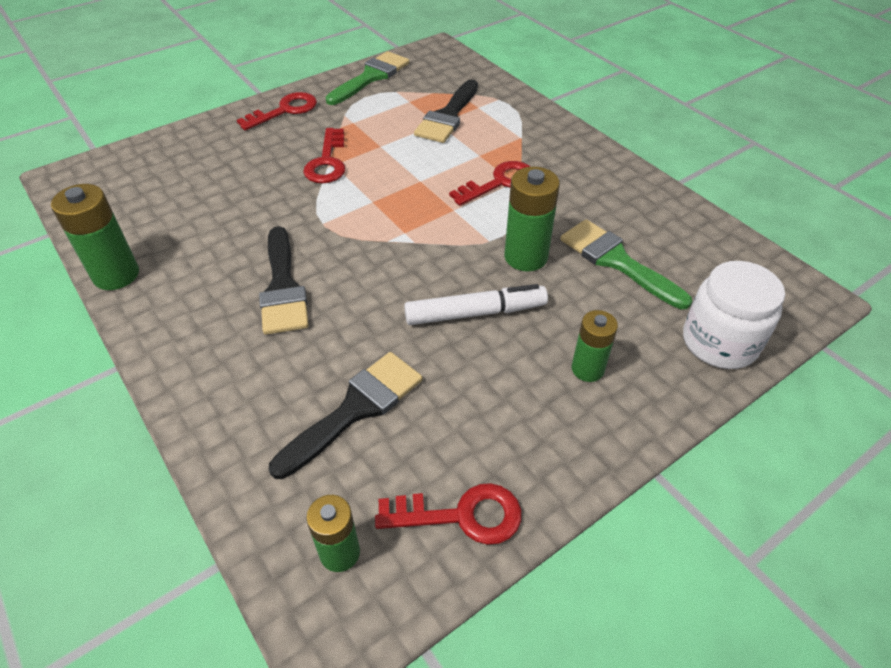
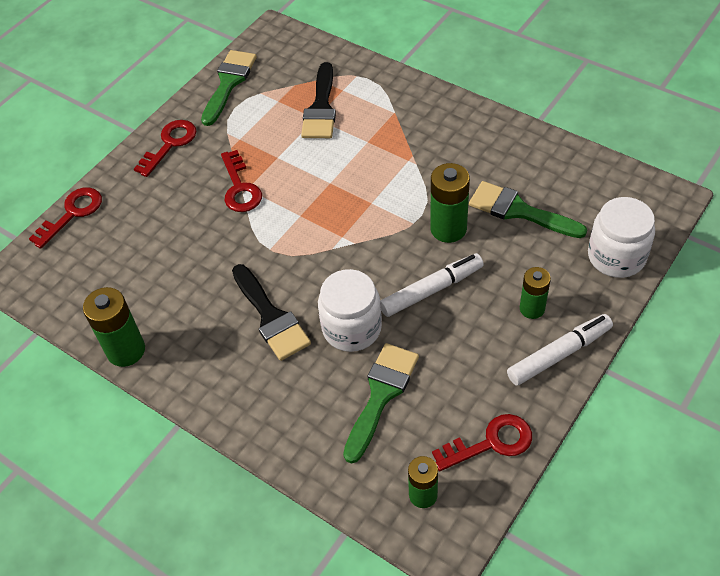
camera: 15 degrees left, 5 degrees up
(355, 409) = (381, 395): black brush -> green brush
(363, 325) = (352, 328): none -> white jar
(499, 182) = (397, 164): red key -> red key (72, 213)
(600, 433) = (559, 354): none -> white marker

